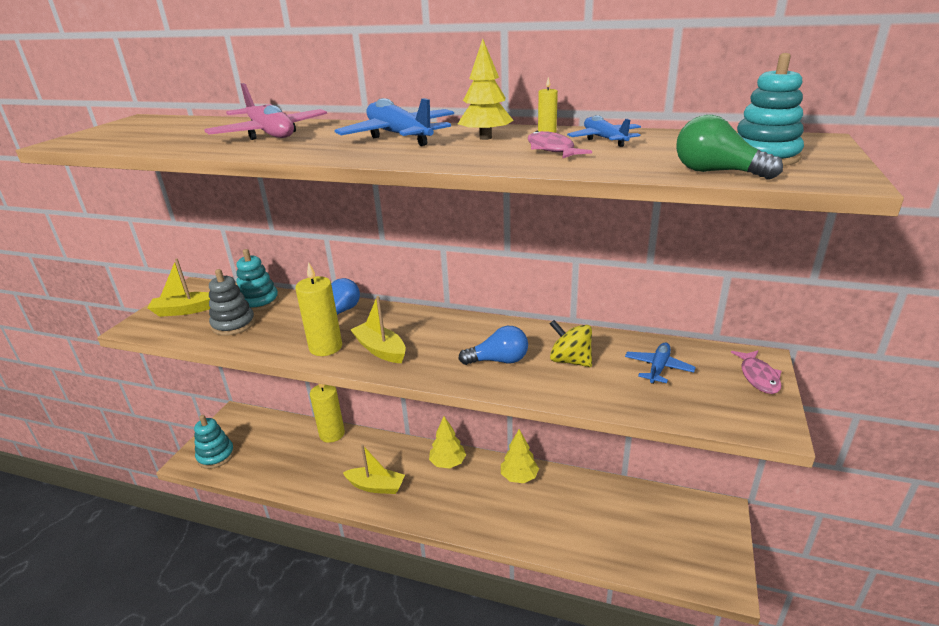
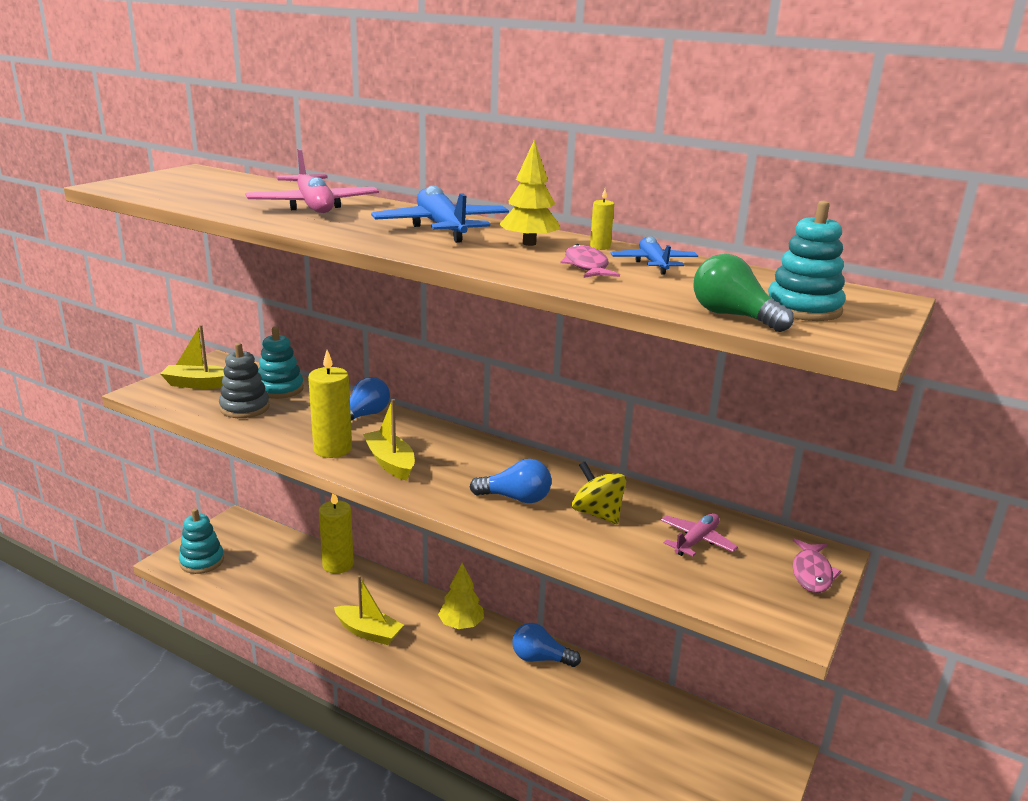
camera: 10 degrees right, 5 degrees down
(519, 477) = (540, 658): yellow tree -> blue light bulb
(658, 368) = (696, 541): blue plane -> pink plane

